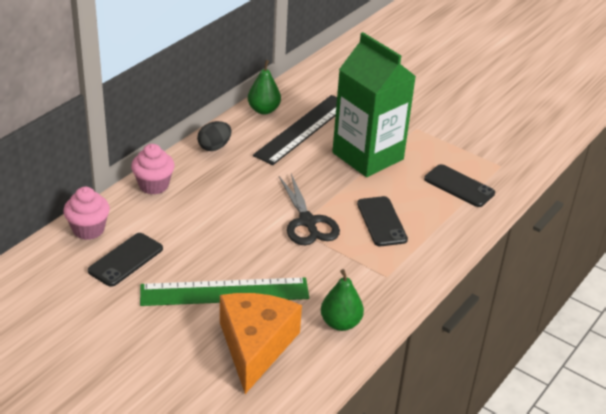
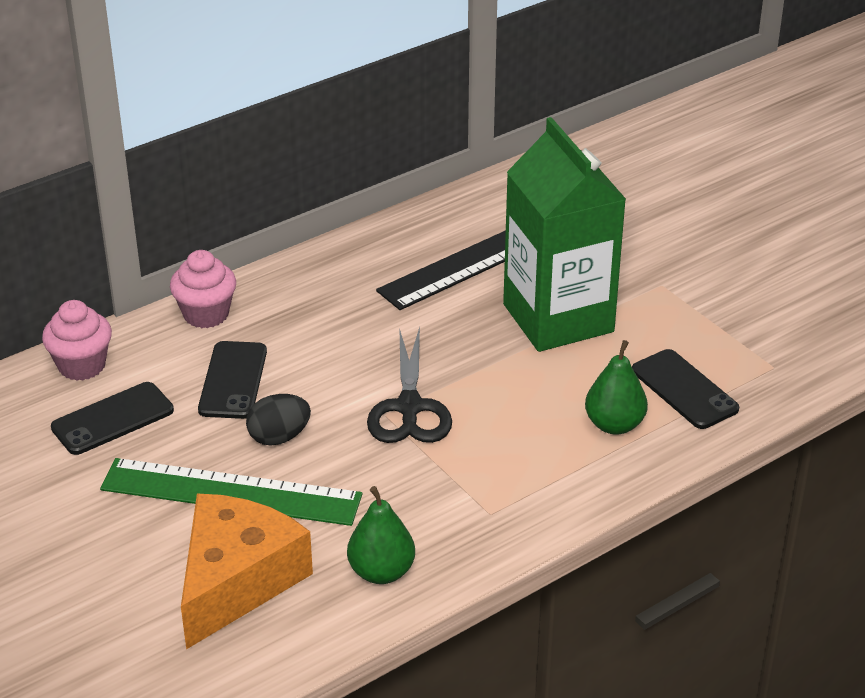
camera: 20 degrees right, 0 degrees up
(214, 147) = (324, 269): black egg -> black egg (279, 437)
(263, 110) = (429, 221): green pear -> green pear (614, 425)
(381, 221) = (526, 426): black phone -> black phone (233, 380)

